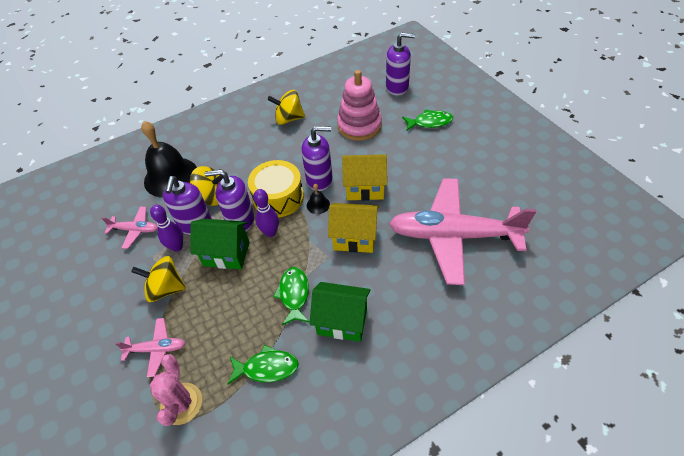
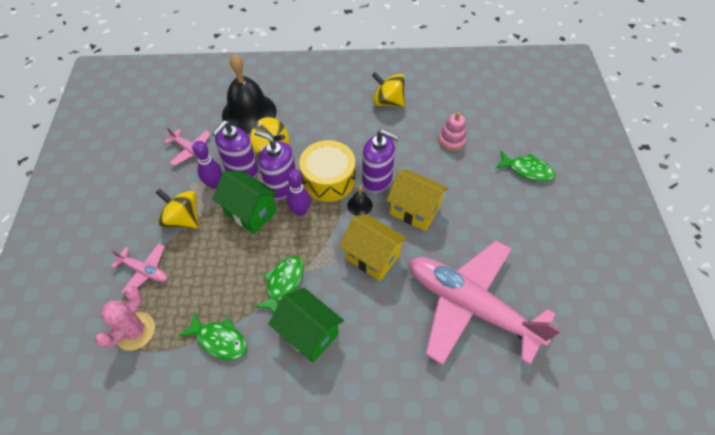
camera: 25 degrees right, 5 degrees up
(359, 126) = (451, 140): pink stacking toy -> pink stacking toy, size x0.55
(397, 87) = (518, 115): purple soap dispenser -> none

